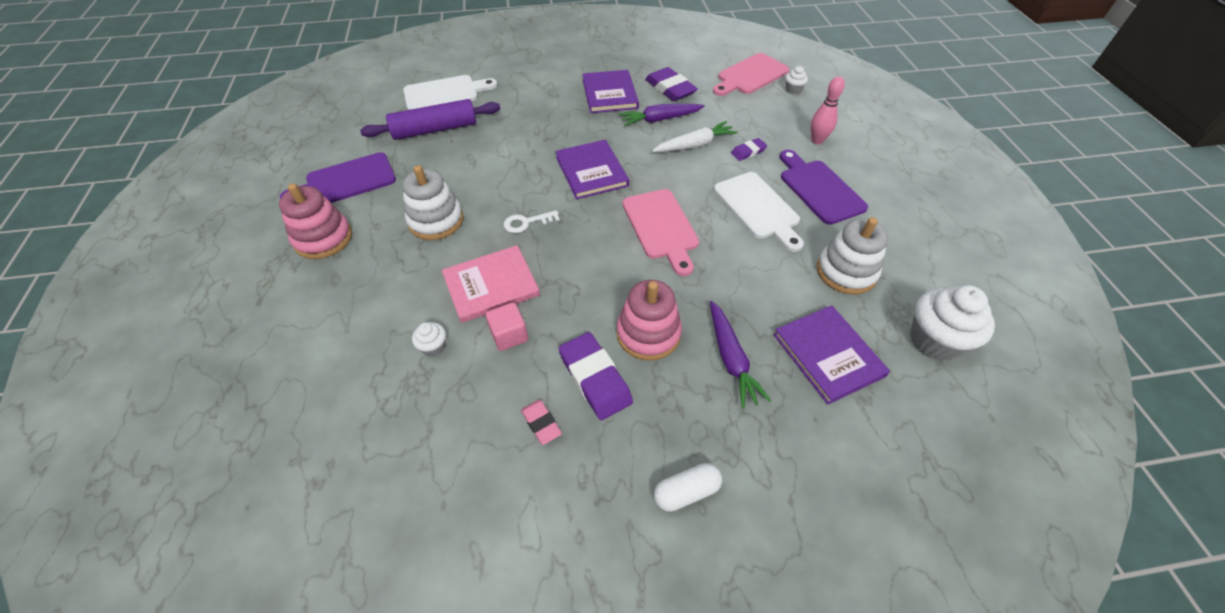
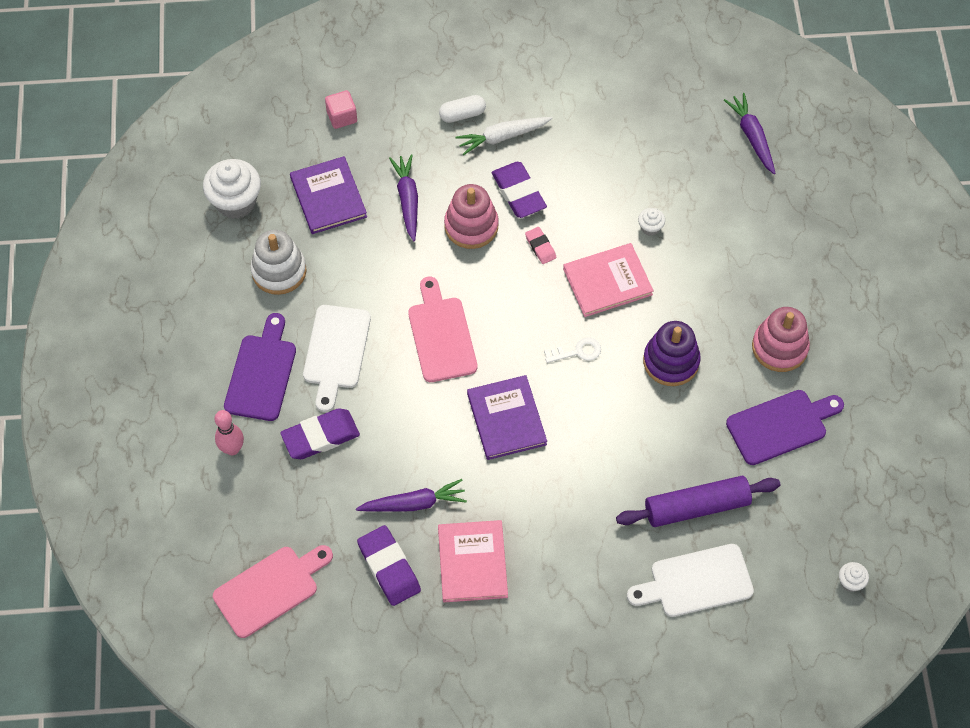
camera: 175 degrees left, 10 degrees up
(259, 489) = (752, 137): none -> purple carrot
(436, 221) = (671, 361): white stacking toy -> purple stacking toy
(509, 335) = (588, 233): pink cube -> pink cube (342, 117)
(541, 423) = (560, 163): pink eraser -> pink eraser (540, 247)
(610, 94) = (472, 562): purple book -> pink book
(694, 145) = (380, 453): white carrot -> white carrot (502, 137)
(748, 152) = (320, 436): purple eraser -> purple eraser, size x1.84
(758, 208) = (336, 352): white cutting board -> white cutting board turned 150 degrees counterclockwise
(793, 90) = (223, 551): white cupcake -> white cupcake (850, 582)
(819, 189) = (261, 373): purple cutting board -> purple cutting board turned 150 degrees counterclockwise

